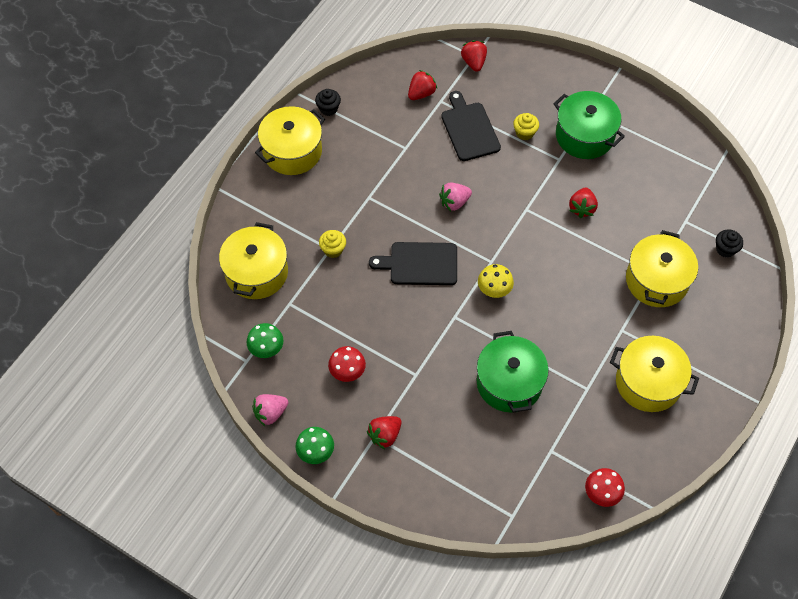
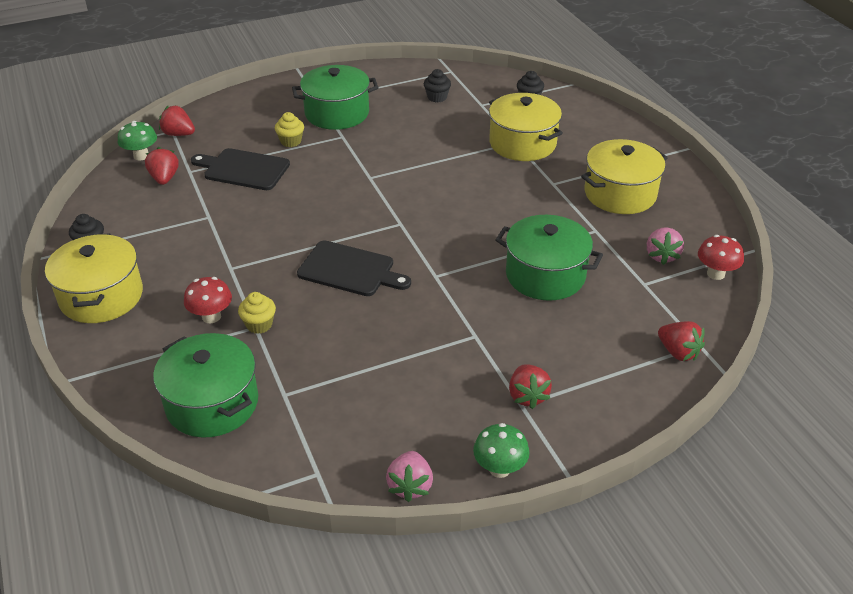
camera: 55 degrees left, 20 degrees down
(256, 272) = (212, 403): yellow pot -> green pot
(266, 349) = (321, 445): green mushroom -> green mushroom (141, 156)
(347, 372) = (421, 388): red mushroom -> red mushroom (211, 316)
(420, 264) = (350, 270): black cutting board -> black cutting board turned 105 degrees counterclockwise
(454, 202) = (309, 215): pink strawberry -> pink strawberry (661, 256)
(494, 290) = (433, 236): yellow mushroom -> none
(582, 208) = (406, 148): red strawberry -> red strawberry (678, 352)
(667, 185) = (437, 97): none -> black cupcake

